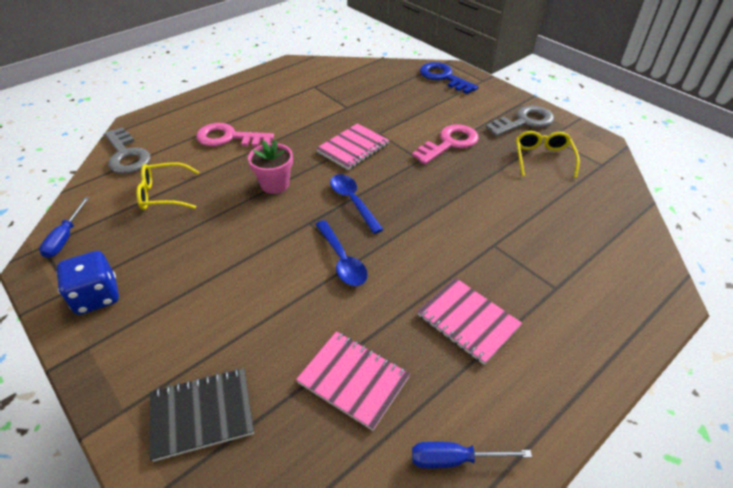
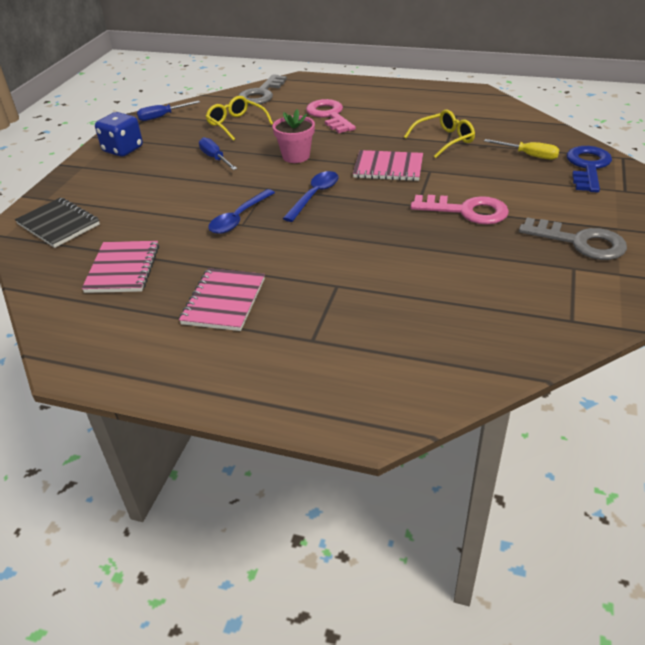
camera: 60 degrees right, 5 degrees down
(406, 88) = (529, 155): none -> yellow screwdriver
(454, 459) = (81, 338): blue screwdriver -> blue screwdriver (215, 158)
(543, 158) = (523, 274): yellow glasses -> yellow glasses (444, 140)

